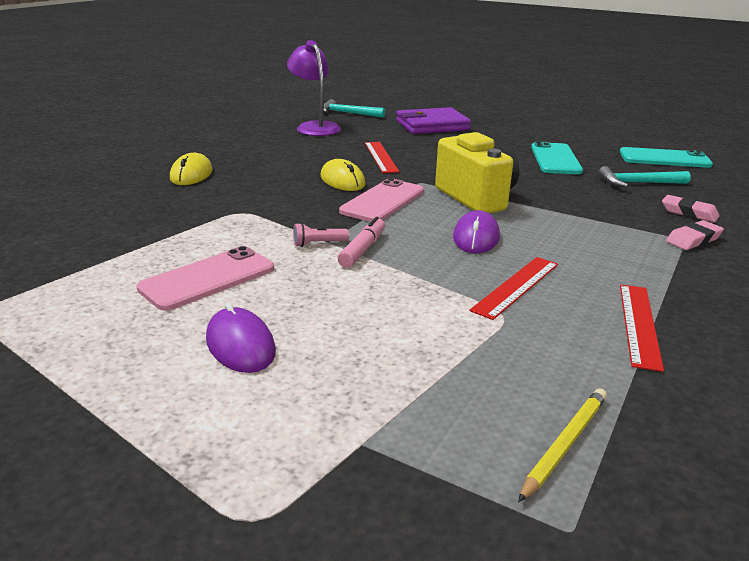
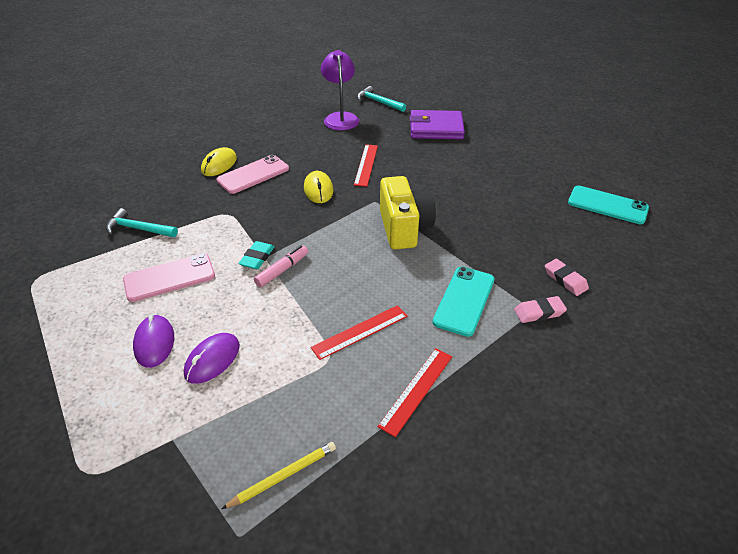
camera: 20 degrees right, 15 degrees up
(318, 244) = (257, 258): pink flashlight -> turquoise eraser
(383, 201) = (331, 219): pink phone -> pink phone (253, 175)
(476, 237) = (370, 273): purple mouse -> purple mouse (212, 360)
(555, 159) = (507, 190): turquoise phone -> turquoise phone (464, 300)
(638, 183) = (553, 234): turquoise hammer -> turquoise hammer (139, 229)

